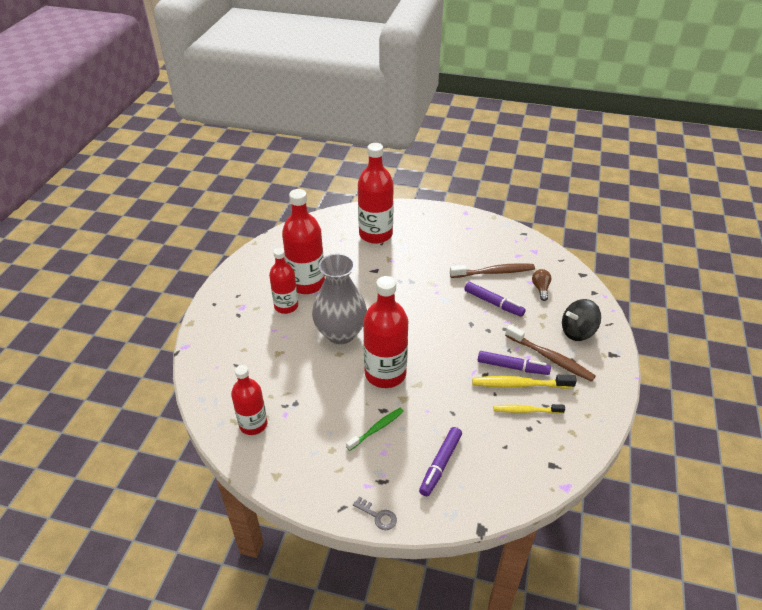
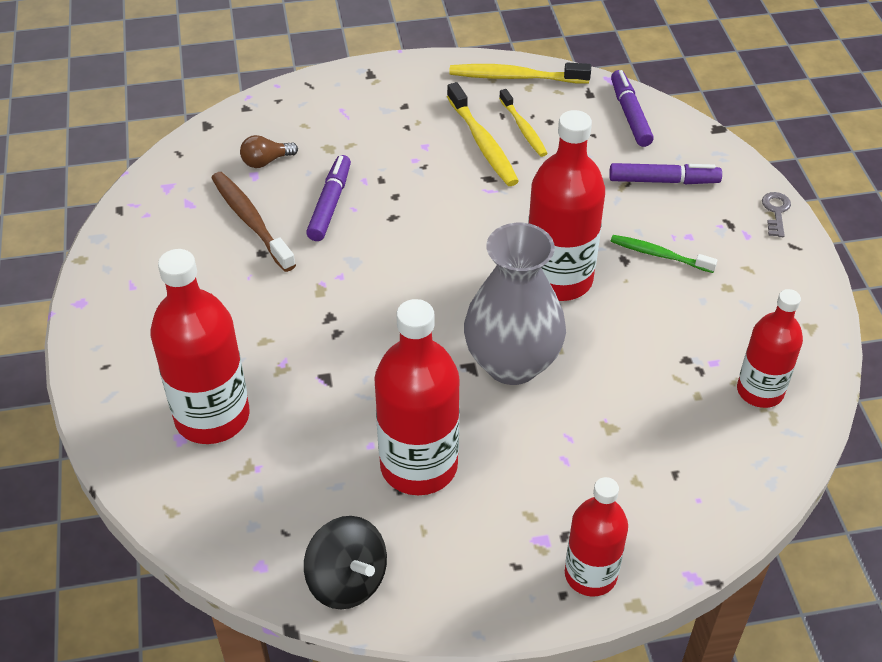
camera: 115 degrees left, 5 degrees up
(286, 306) = (497, 469): red bottle -> red bottle (590, 574)
(512, 367) = (455, 156): purple marker -> purple marker (630, 114)
(550, 358) = (413, 125): brown toothbrush -> none
(577, 332) = (344, 110): black spinning top -> black spinning top (347, 580)
(586, 429) = (515, 77): none -> yellow toothbrush

